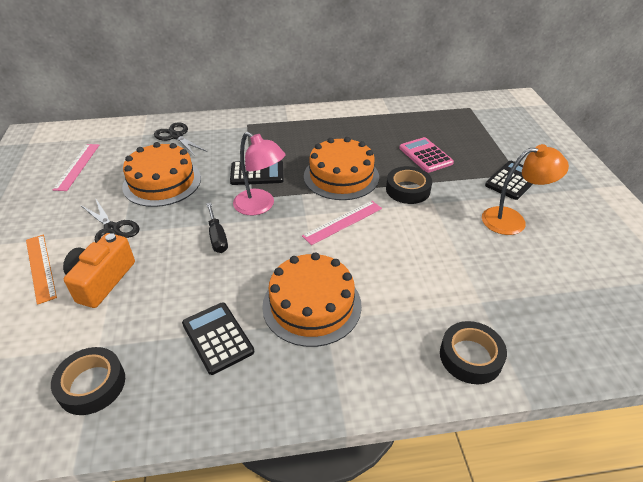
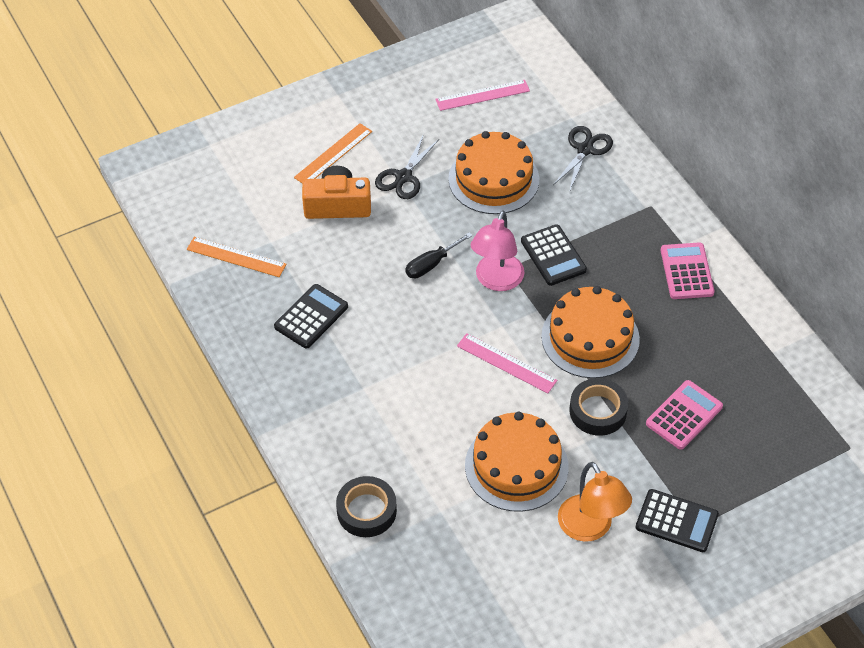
camera: 70 degrees right, 10 degrees up
(92, 385) = (236, 257): black tape -> orange ruler
(310, 125) = (686, 271): none -> pink calculator
(312, 305) = (376, 372): orange cake -> orange cake (516, 466)

